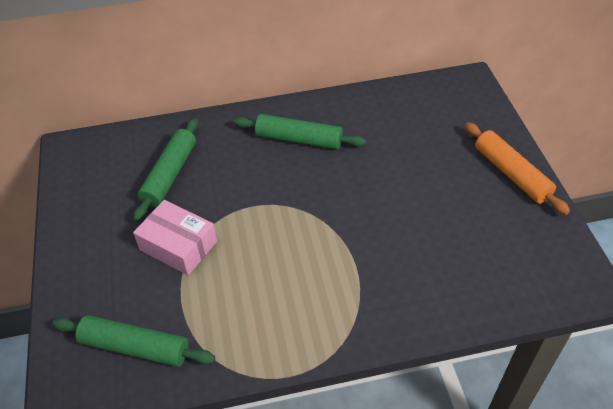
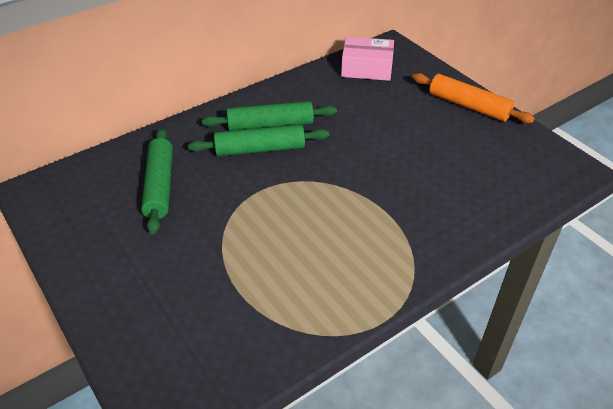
camera: 25 degrees left, 5 degrees down
(135, 347) = (217, 349): green rolling pin -> green rolling pin (260, 149)
(178, 245) = (206, 245): pink box -> pink box (366, 68)

